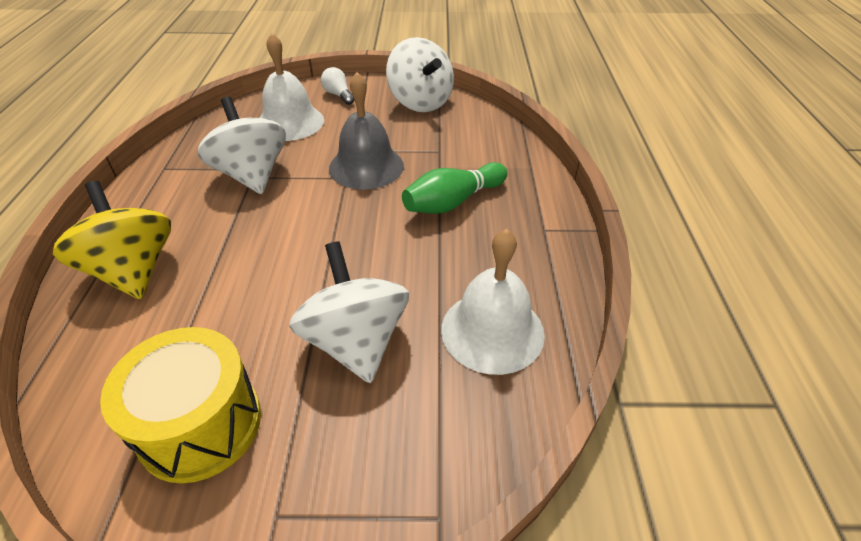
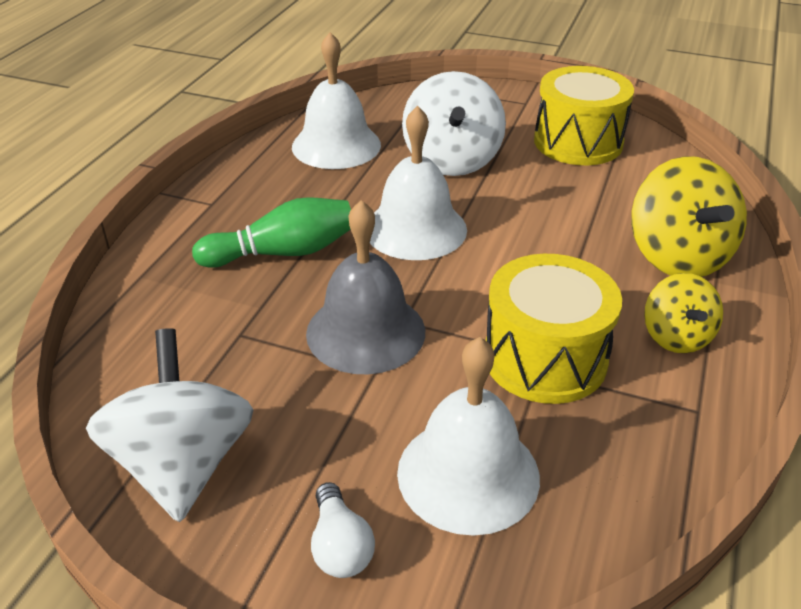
camera: 160 degrees left, 5 degrees down
(161, 205) = (676, 337): none -> yellow spinning top
(252, 175) = (545, 358): white spinning top -> yellow drum
(363, 245) = (415, 229): none -> white bell

